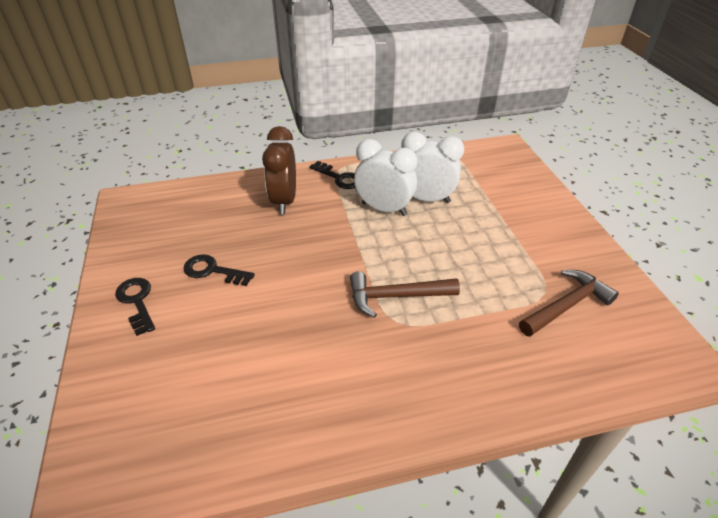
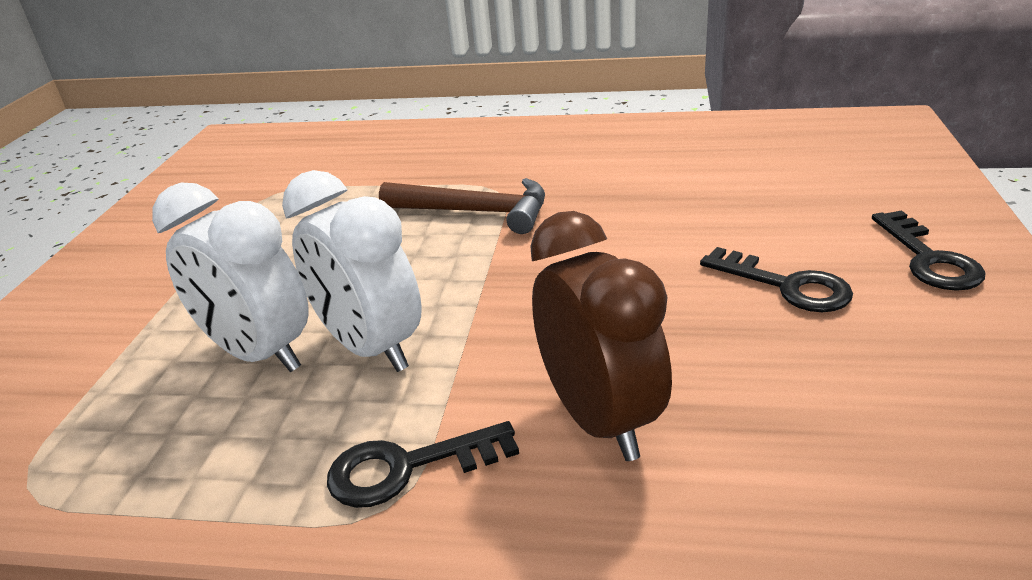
camera: 155 degrees left, 10 degrees down
(284, 201) = (600, 419): brown clock -> brown clock turned 45 degrees counterclockwise
(339, 178) = (408, 468): black key -> black key turned 75 degrees counterclockwise
(566, 306) = (271, 179): brown hammer -> none

